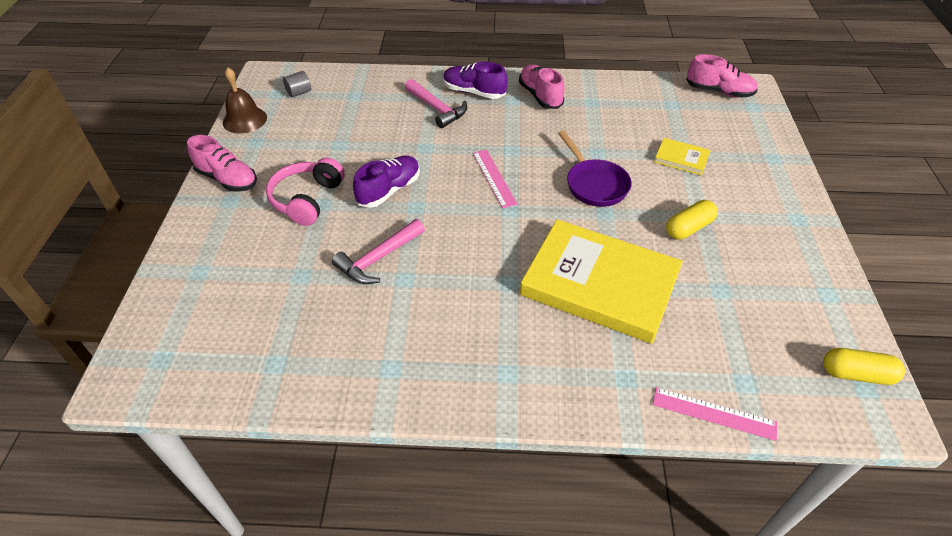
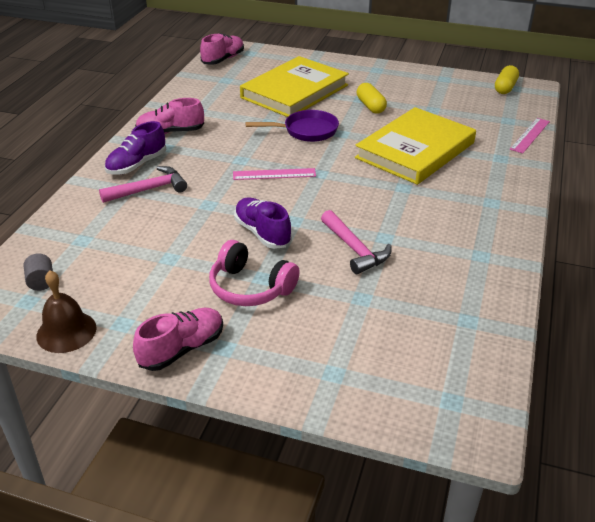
camera: 75 degrees left, 10 degrees down
(681, 158) = (294, 91): yellow book -> yellow book, size x2.36

